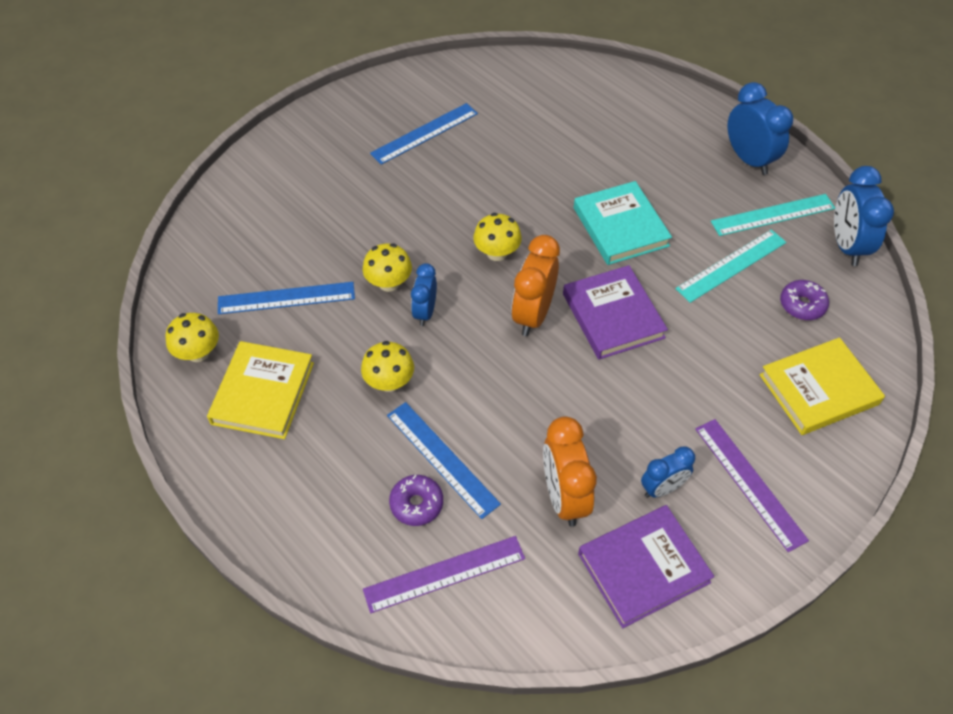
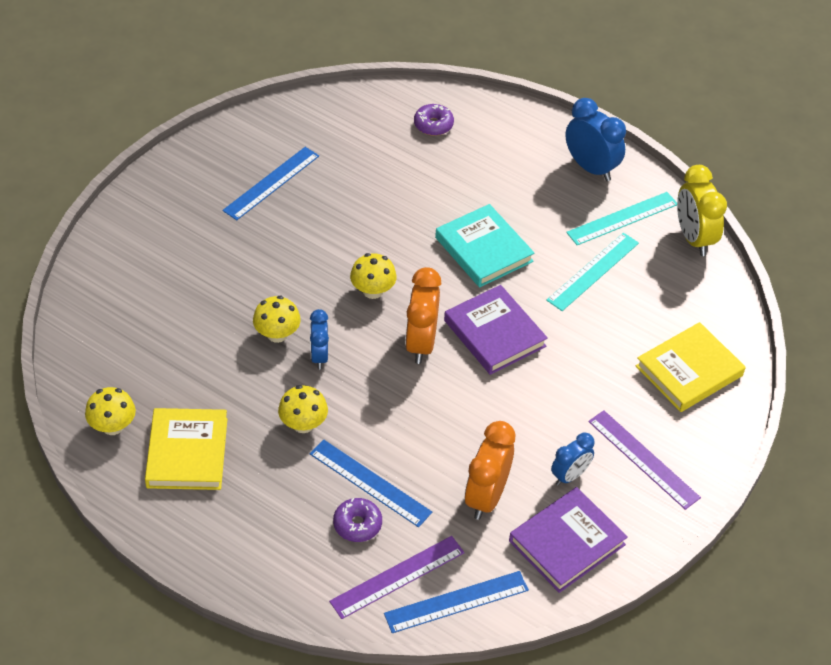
camera: 15 degrees left, 5 degrees down
(286, 298) = (182, 363): blue ruler -> blue ruler (456, 602)
(564, 497) = (486, 497): orange clock -> orange clock turned 45 degrees clockwise
(802, 305) = (662, 298): purple donut -> purple donut (433, 125)
(846, 246) = (693, 238): blue clock -> yellow clock

